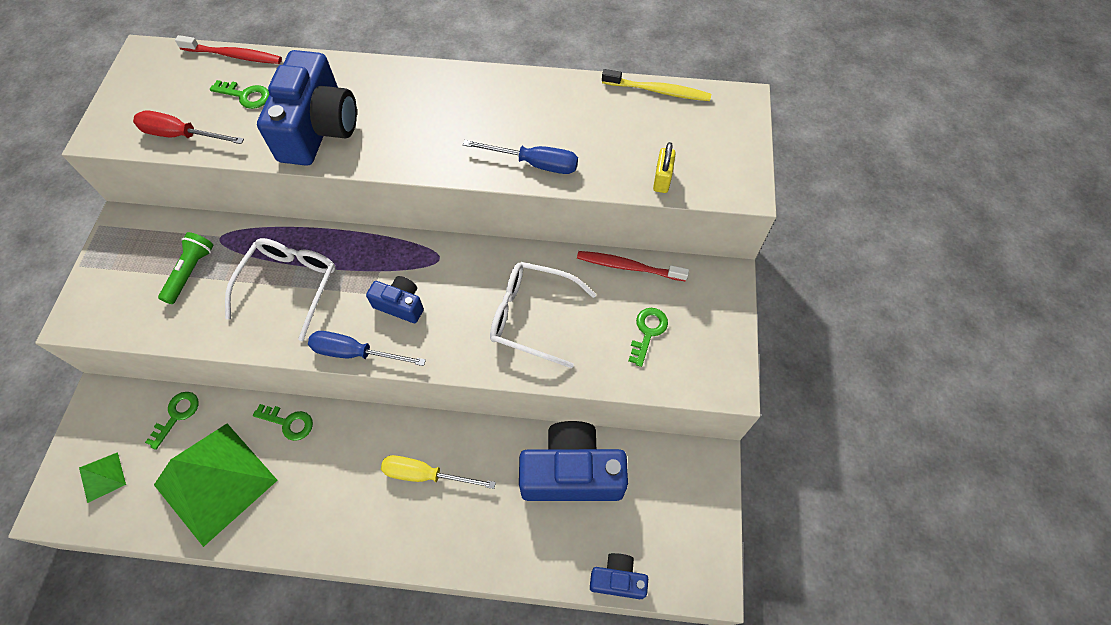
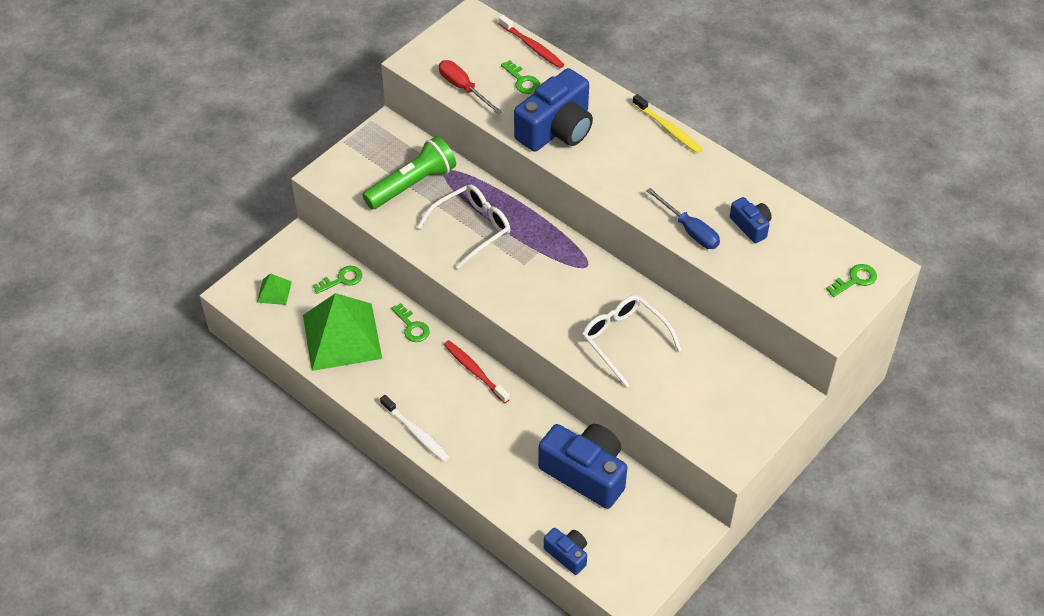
camera: 35 degrees right, 10 degrees down
(191, 272) = (412, 184): green flashlight -> green flashlight, size x1.68
(355, 353) = (487, 296): blue screwdriver -> none
(369, 545) = (416, 433): none -> white toothbrush
(400, 305) = (538, 282): blue camera -> blue camera (751, 226)
(426, 475) = (482, 414): yellow screwdriver -> none
(628, 267) = (722, 347): red toothbrush -> red toothbrush (475, 371)
(648, 331) = (700, 396): green key -> green key (855, 280)
(658, 91) = (825, 226): yellow toothbrush -> yellow toothbrush (668, 129)
(662, 180) = (773, 288): yellow padlock -> none

